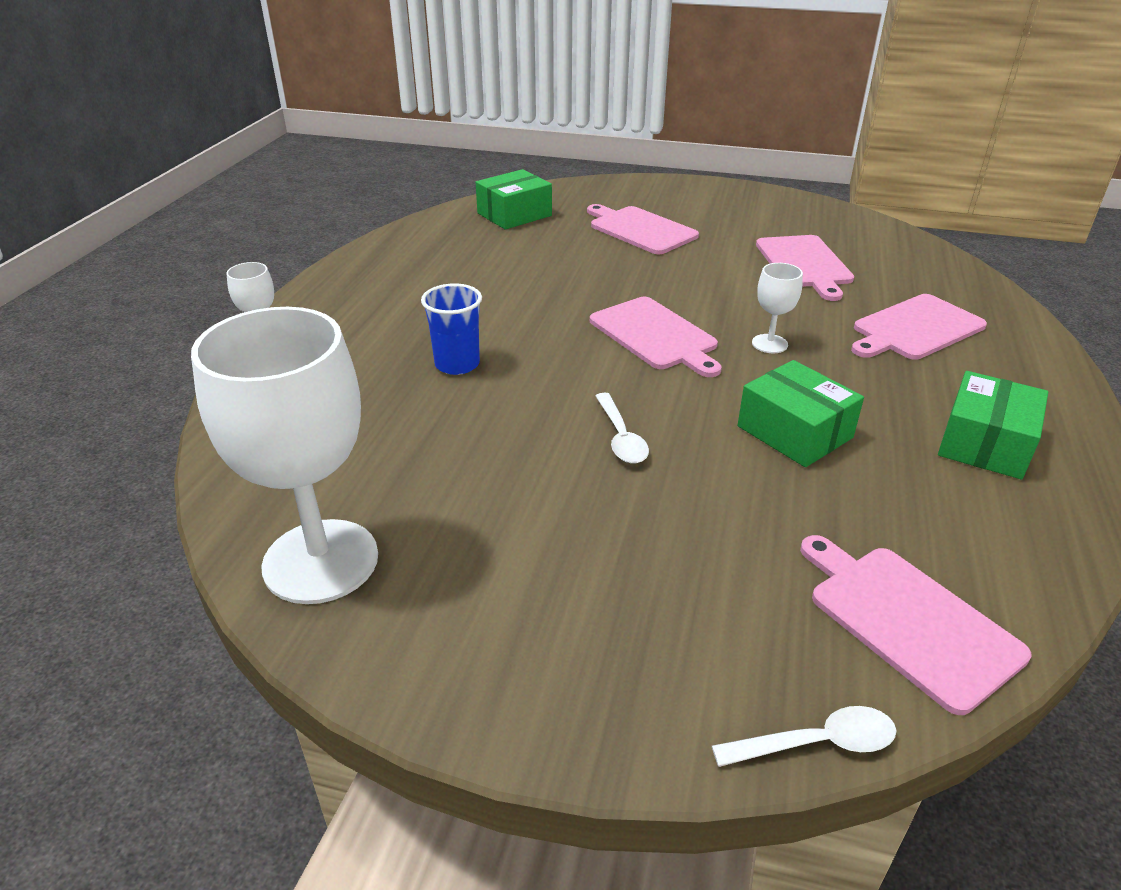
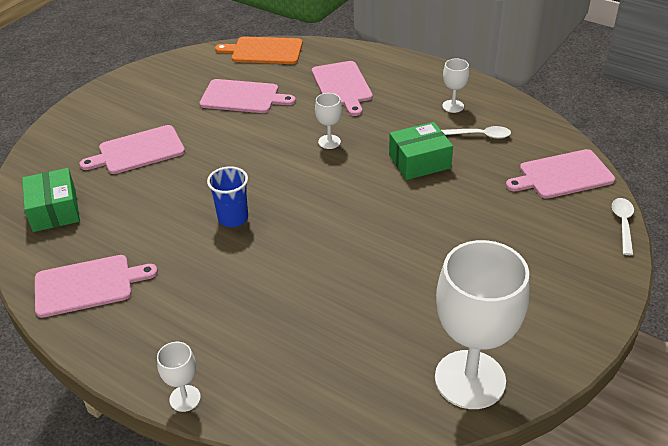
camera: 70 degrees left, 5 degrees up
(457, 364) = (280, 285): blue cup -> blue cup (233, 218)
(621, 437) = (398, 227): white spoon -> white spoon (480, 135)
(655, 335) = (294, 184): pink cutting board -> pink cutting board (88, 285)
(925, 256) = (264, 51): none -> orange cutting board
(985, 443) = (453, 106): green box -> white goblet

